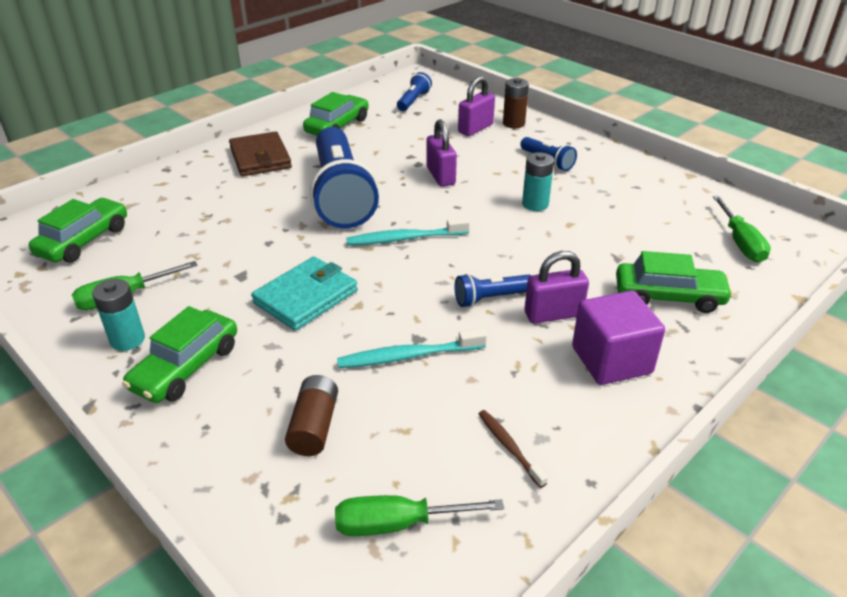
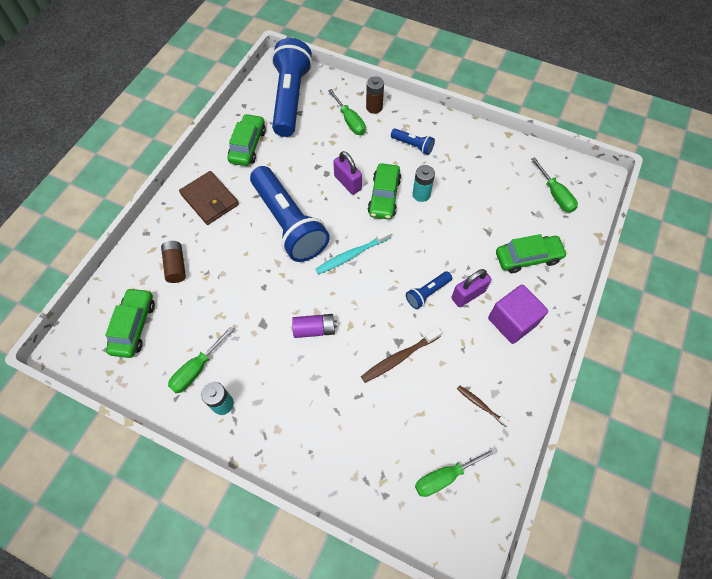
camera: 20 degrees left, 25 degrees up
(186, 367) = (273, 413): green car -> green car (384, 196)
(306, 297) = (314, 329): turquoise wallet -> purple battery
(314, 426) = (371, 429): brown battery -> brown battery (176, 266)
(408, 356) = (399, 358): turquoise toothbrush -> brown toothbrush
(413, 101) = (290, 98): blue flashlight -> blue flashlight, size x2.32
(475, 128) = (349, 121): purple padlock -> green screwdriver

